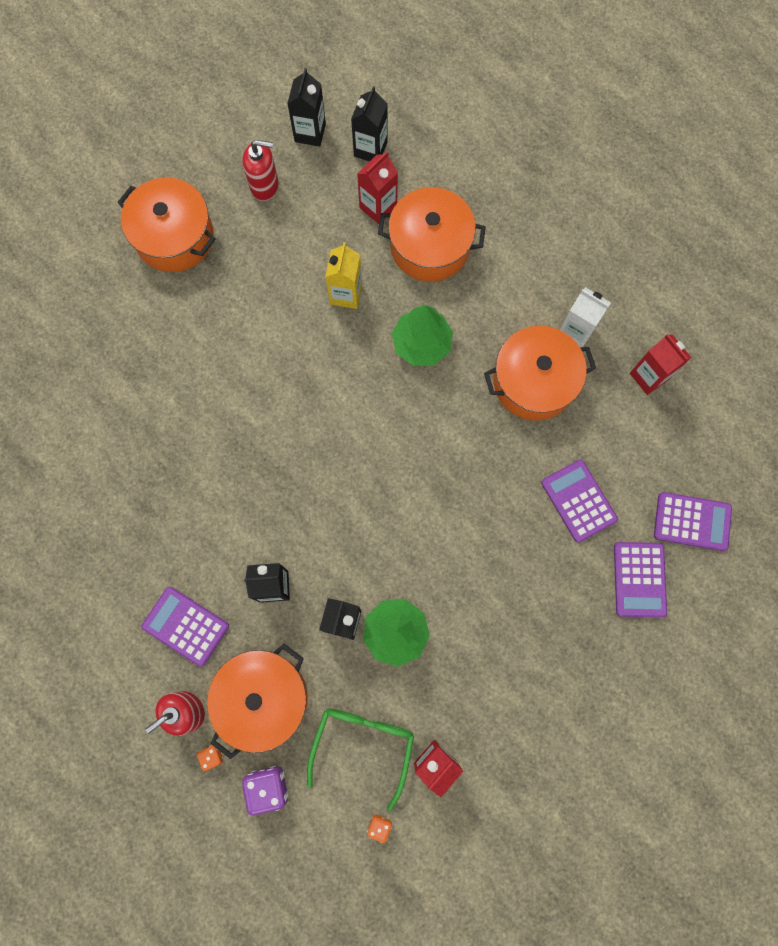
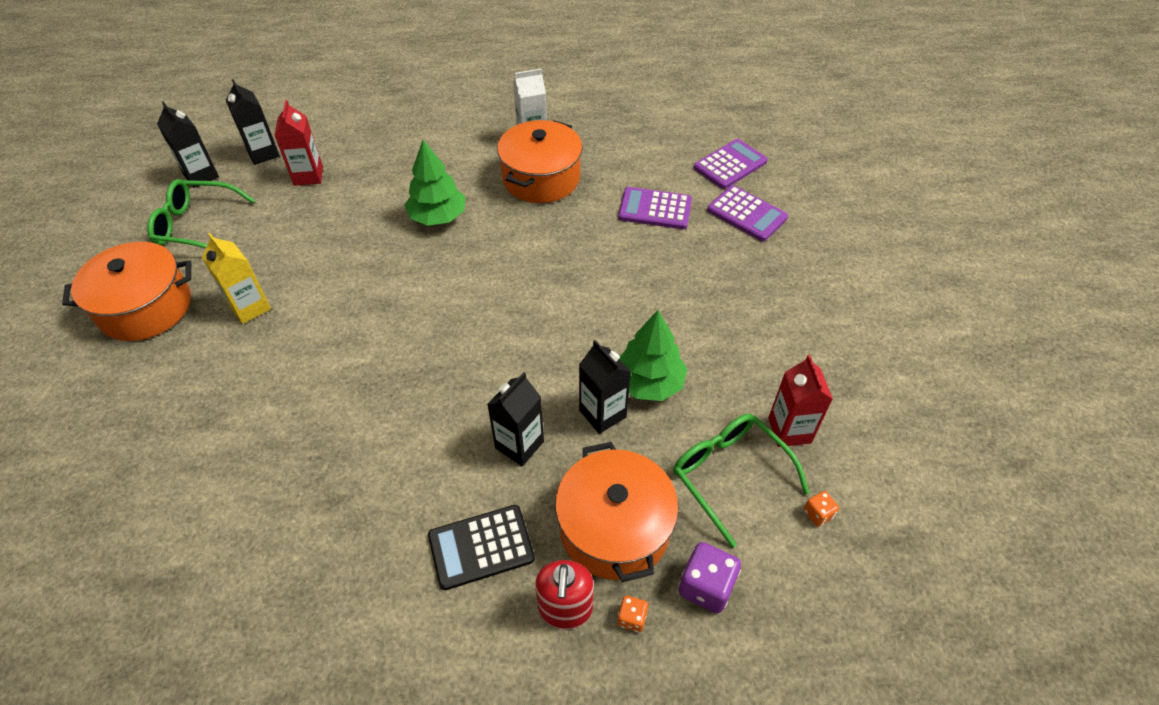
camera: 50 degrees left, 25 degrees down
(186, 626) = (481, 547): purple calculator -> black calculator
(265, 186) = (197, 225): red soap dispenser -> green glasses
(346, 294) = (344, 234): yellow carton -> yellow carton (250, 307)
(430, 246) = (375, 168): orange pot -> none
(649, 376) = (605, 125): red carton -> none

